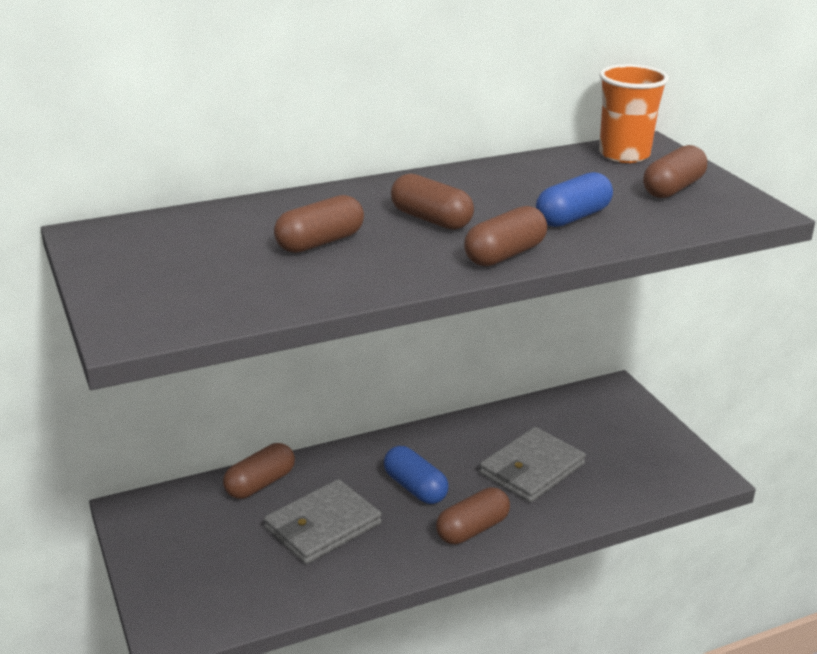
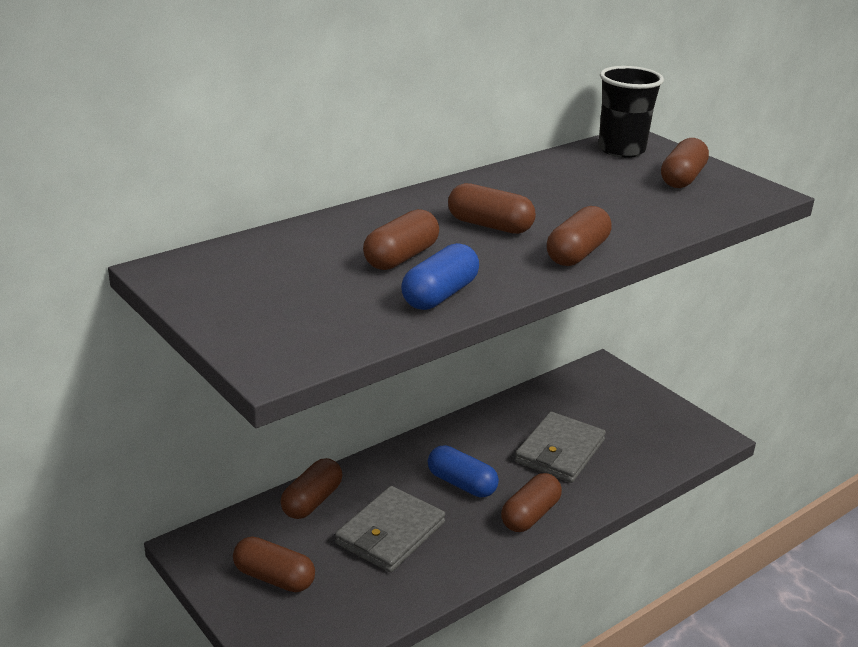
camera: 15 degrees left, 0 degrees up
(193, 552) = (274, 578): none -> brown capsule
(572, 217) = (614, 212): blue capsule -> blue capsule (440, 295)
(624, 155) = (621, 150): orange cup -> black cup

